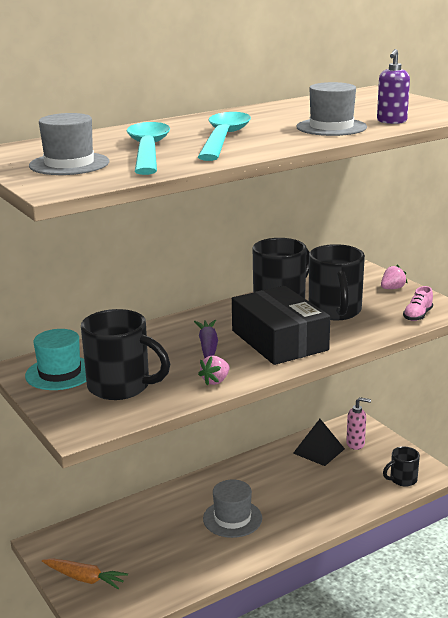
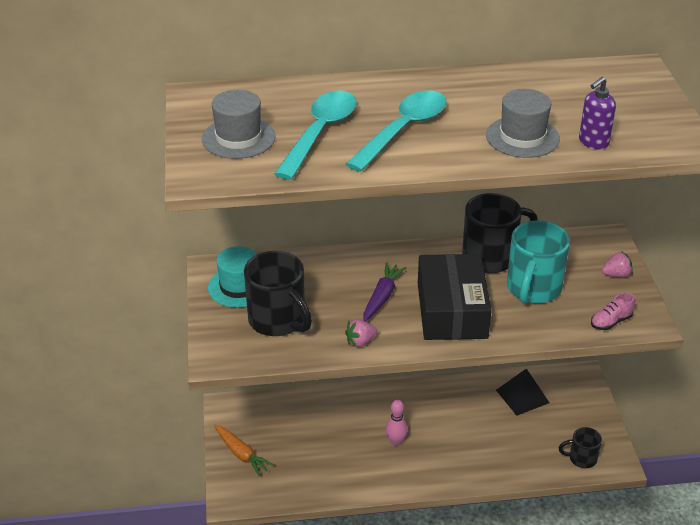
camera: 25 degrees right, 15 degrees up
(232, 518) = (396, 441): grey hat -> pink bowling pin
(335, 311) = (533, 289): black mug -> turquoise mug
(355, 444) = (564, 401): pink soap dispenser -> none

